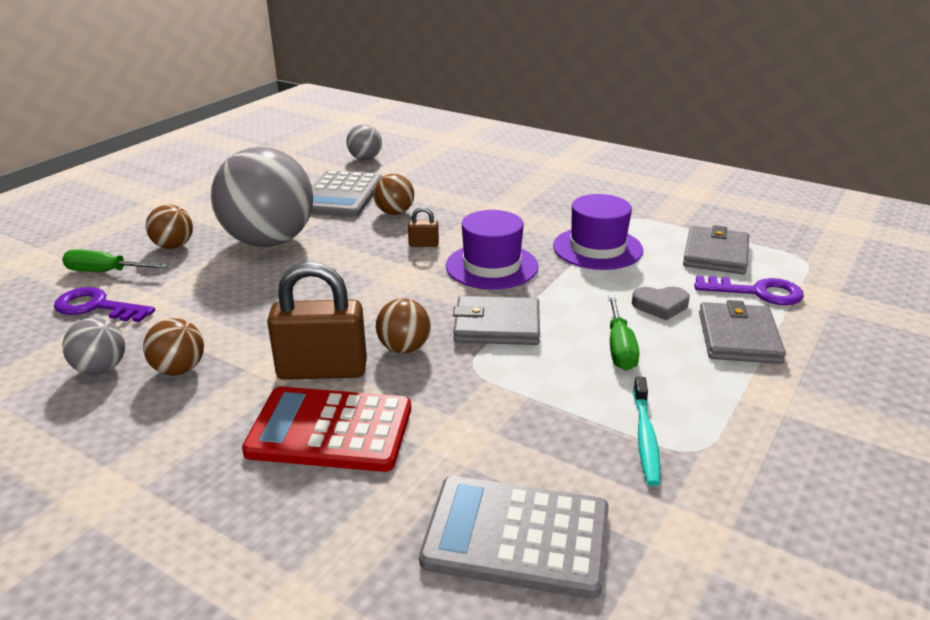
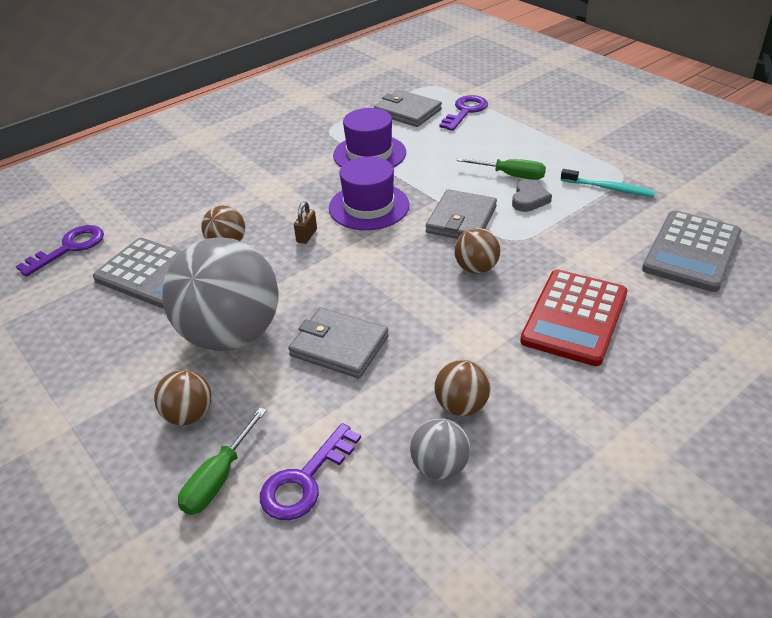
camera: 70 degrees left, 10 degrees up
(322, 370) = (493, 315): brown padlock -> none
(365, 158) = (69, 248): grey ball -> purple key
(660, 306) = (465, 148): grey heart -> grey heart (529, 199)
(738, 337) = (515, 132): grey wallet -> grey wallet (339, 346)

